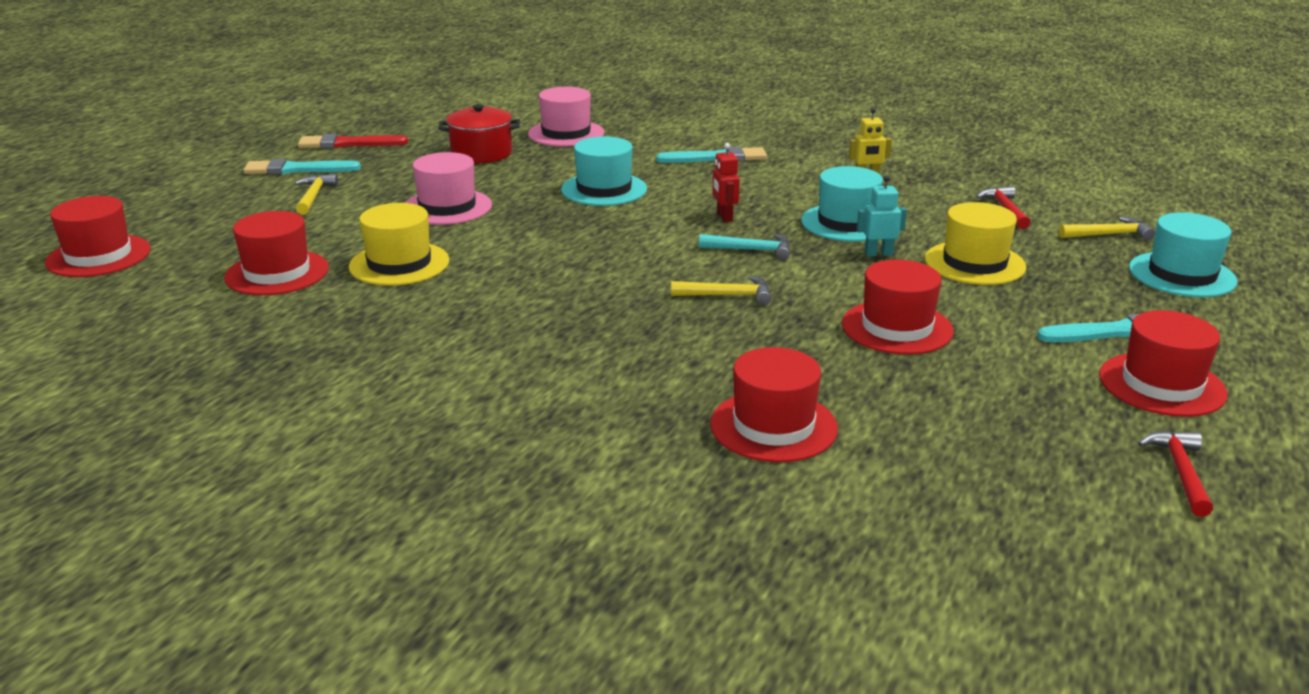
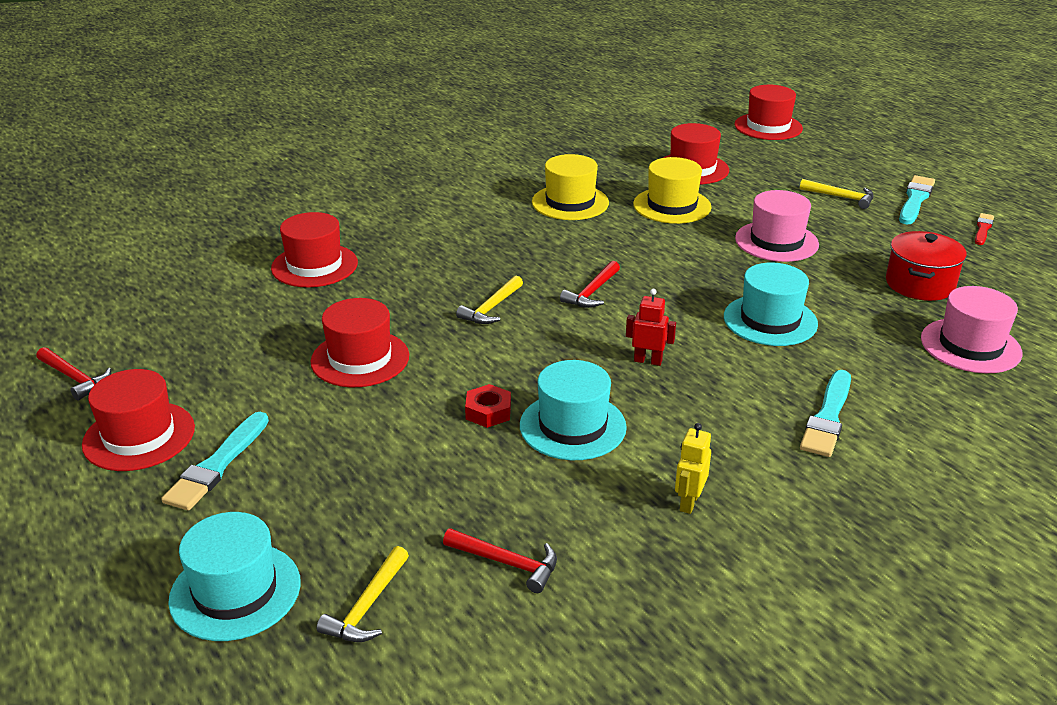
camera: 120 degrees right, 5 degrees up
(348, 144) = (983, 229): red brush -> red brush, size x0.60
(639, 260) = (592, 292): none -> red hammer
(751, 250) = (561, 348): turquoise hammer -> none
(878, 254) = (488, 412): turquoise robot -> red nut
(974, 263) = (411, 459): yellow hat -> yellow hat (570, 202)

